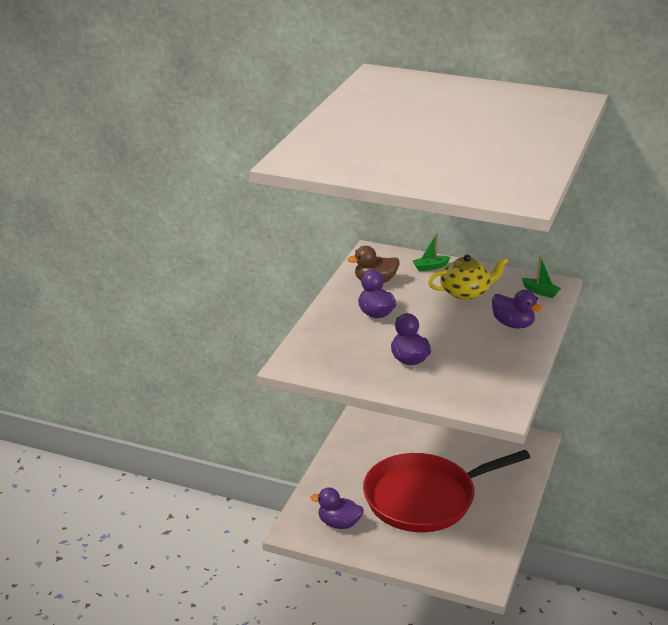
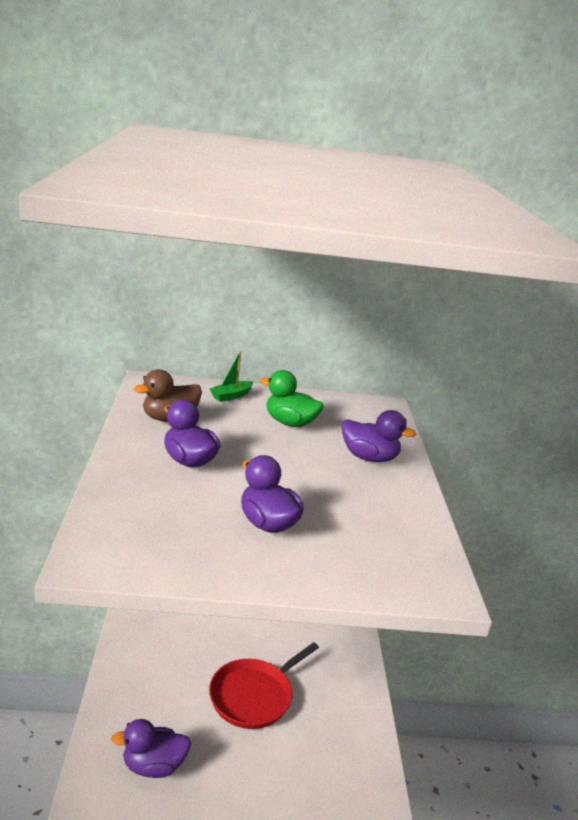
camera: 25 degrees left, 5 degrees down
(425, 498) = (254, 696): red pan -> red pan, size x0.57
(466, 292) = (290, 423): yellow teapot -> green duck
(540, 292) = (373, 415): green boat -> none

